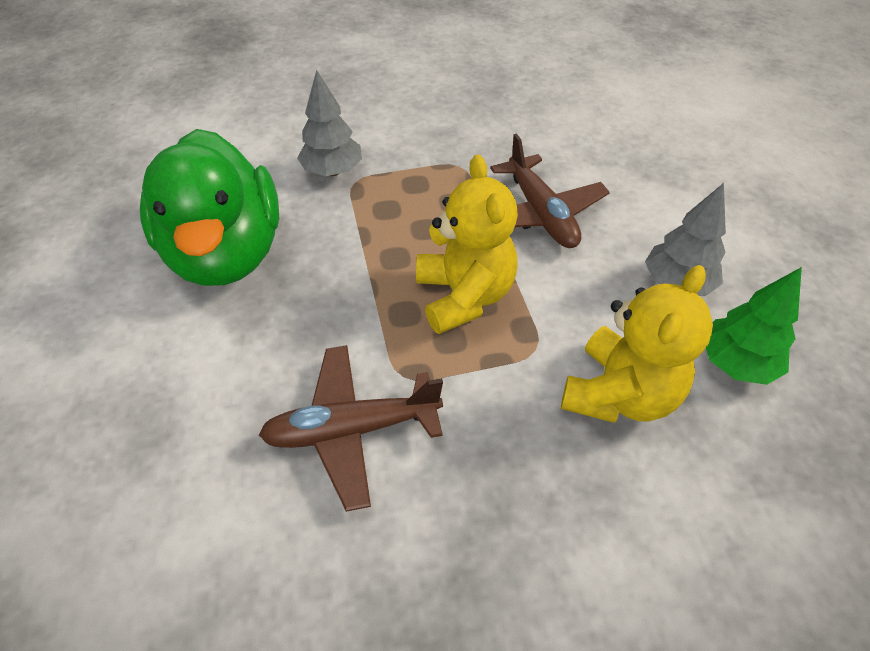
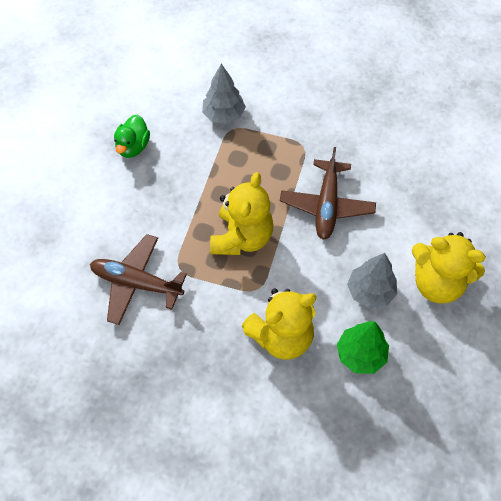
camera: 30 degrees right, 10 degrees up
(226, 253) = (133, 147): green duck -> green duck, size x0.43
(739, 239) = (437, 283): none -> yellow teddy bear

